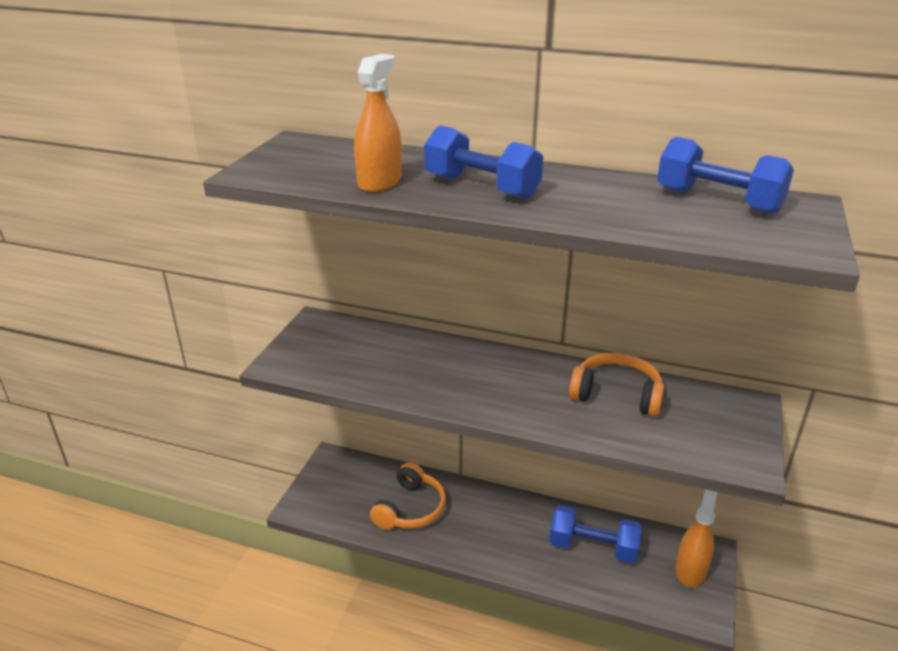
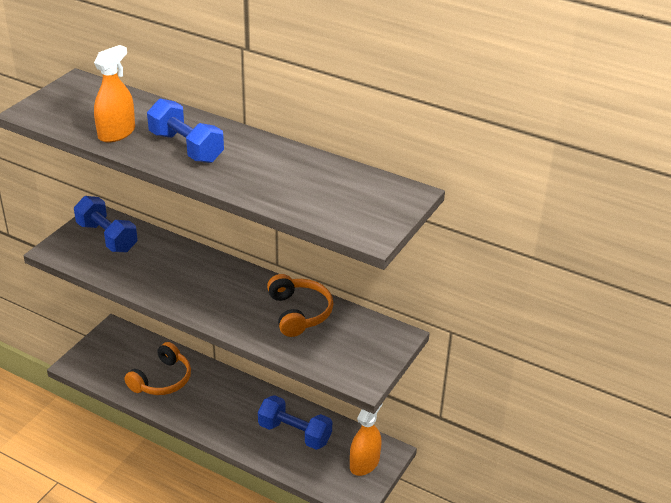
camera: 10 degrees right, 5 degrees up
(616, 394) = (299, 313): orange headphones -> orange headphones turned 45 degrees clockwise
(717, 201) = (346, 183): blue dumbbell -> blue dumbbell (107, 237)

